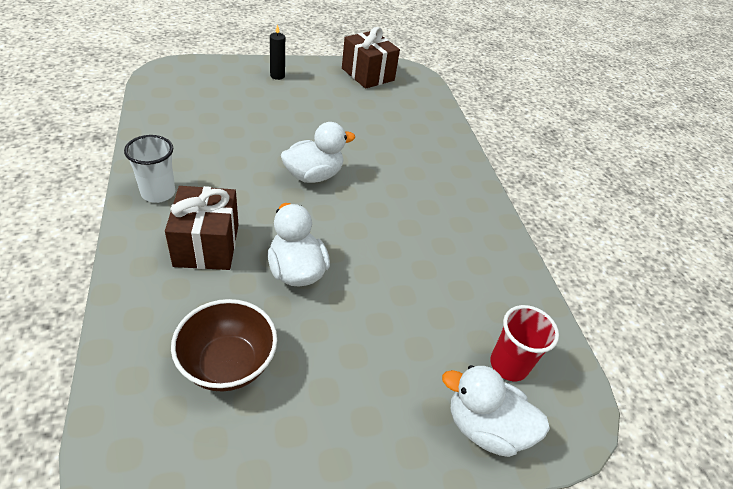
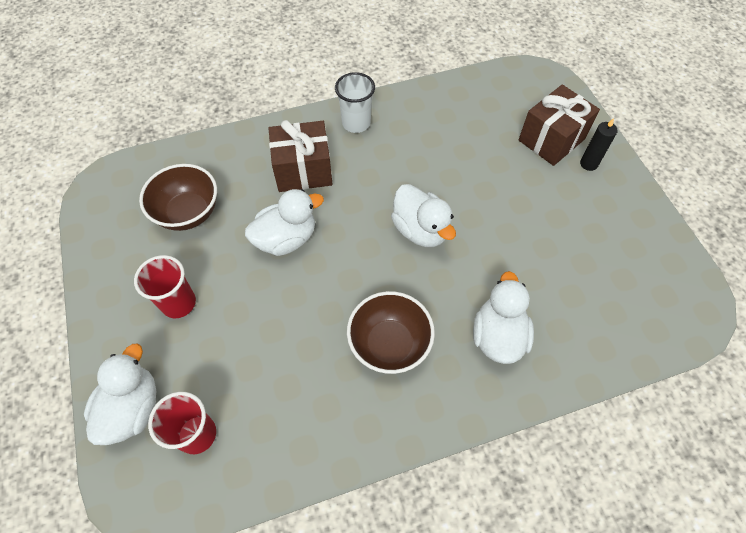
camera: 90 degrees right, 15 degrees up
(359, 378) = (179, 303): none -> red cup
(368, 74) = (655, 256): brown gift -> brown gift (551, 139)
(421, 157) = (498, 336): none -> white duck
(424, 216) = (389, 344): none -> brown bowl

